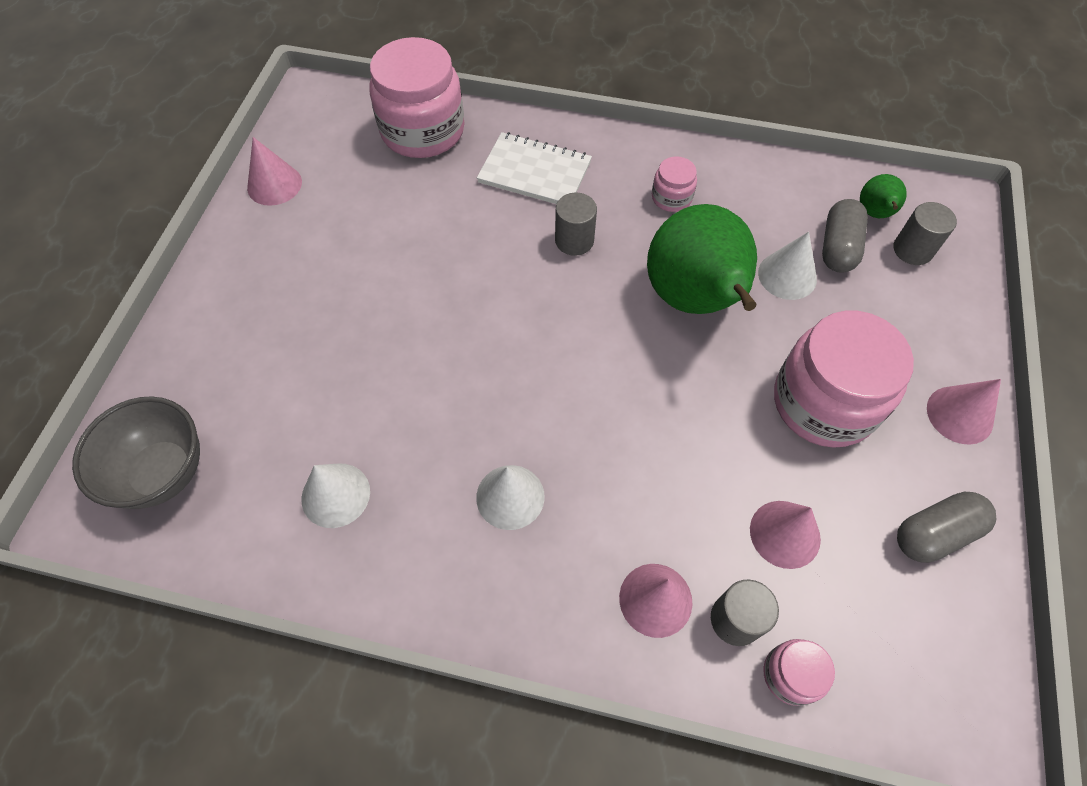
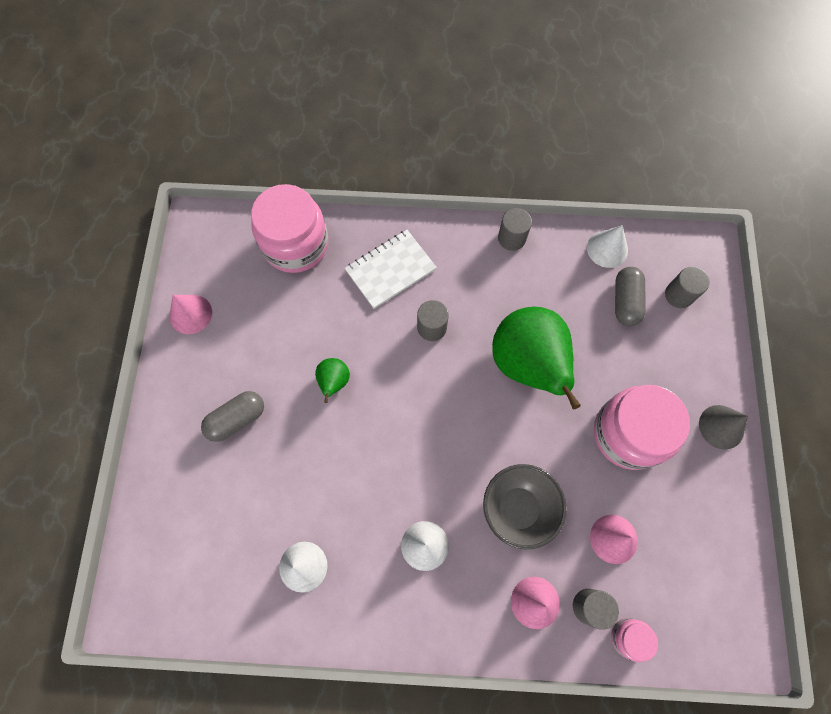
camera: 10 degrees left, 10 degrees up
(163, 473) = (176, 572): grey bowl -> grey bowl (518, 509)
(534, 172) = (390, 270): white notebook -> white notebook turned 45 degrees counterclockwise
(671, 198) = (498, 277): pink jar -> none
(696, 159) = (511, 238): none -> grey cylinder
(787, 275) = (591, 332): white cone -> white cone (607, 249)
(874, 214) = (649, 267): green pear -> green pear (334, 382)
(935, 533) = (711, 520): grey capsule -> grey capsule (237, 419)
(959, 414) = (721, 427): pink cone -> grey cone

